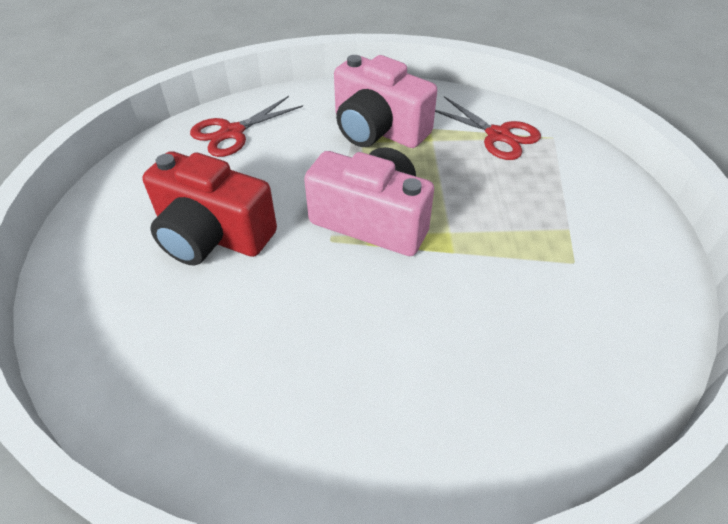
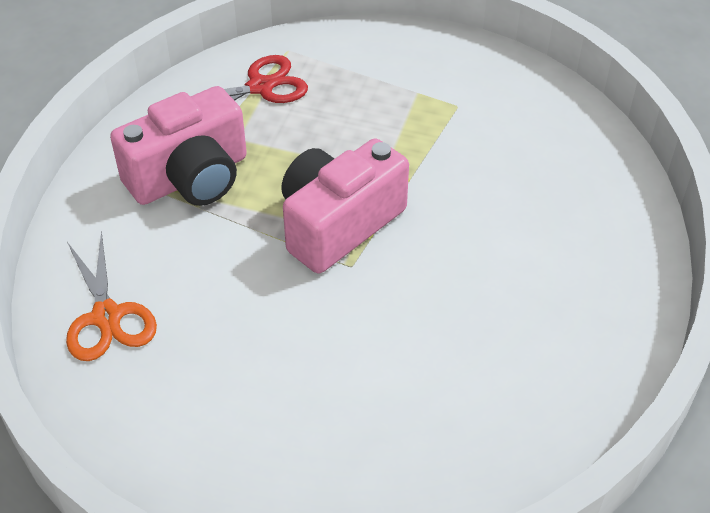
camera: 70 degrees left, 0 degrees up
(212, 235) = (293, 367): red camera -> none
(232, 132) = (107, 316): red scissors -> orange scissors

